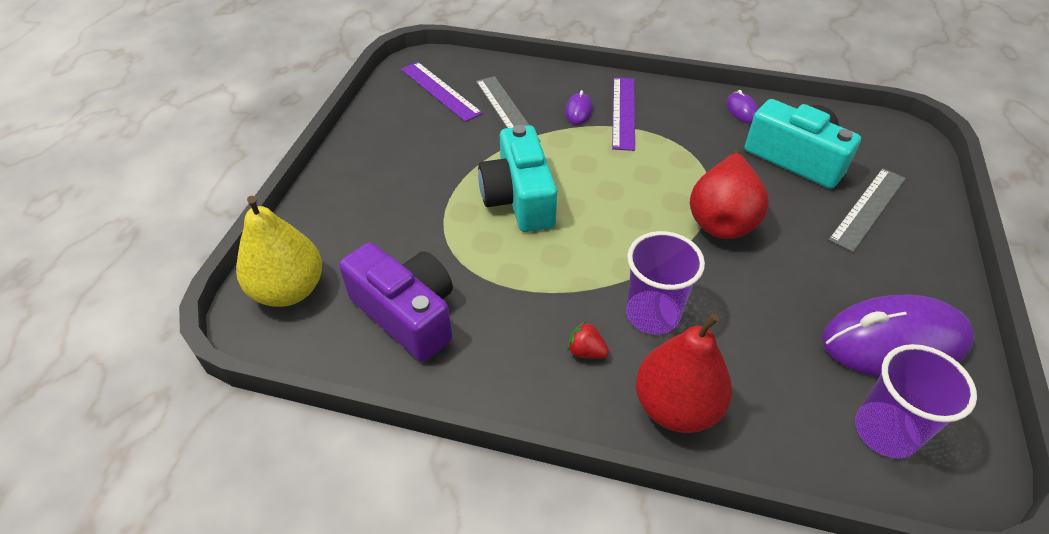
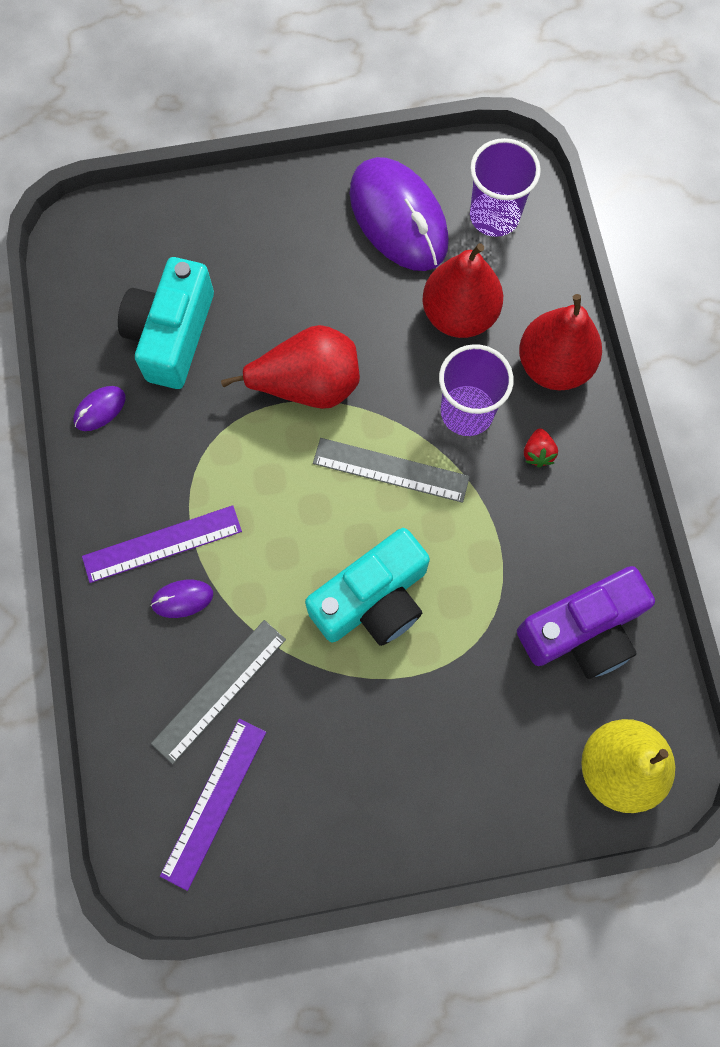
camera: 115 degrees left, 25 degrees up
(407, 314) = (582, 631): purple camera -> purple camera turned 135 degrees counterclockwise
(762, 349) = (459, 315): none -> red pear
(867, 208) = (227, 256): grey ruler -> grey ruler (390, 470)

